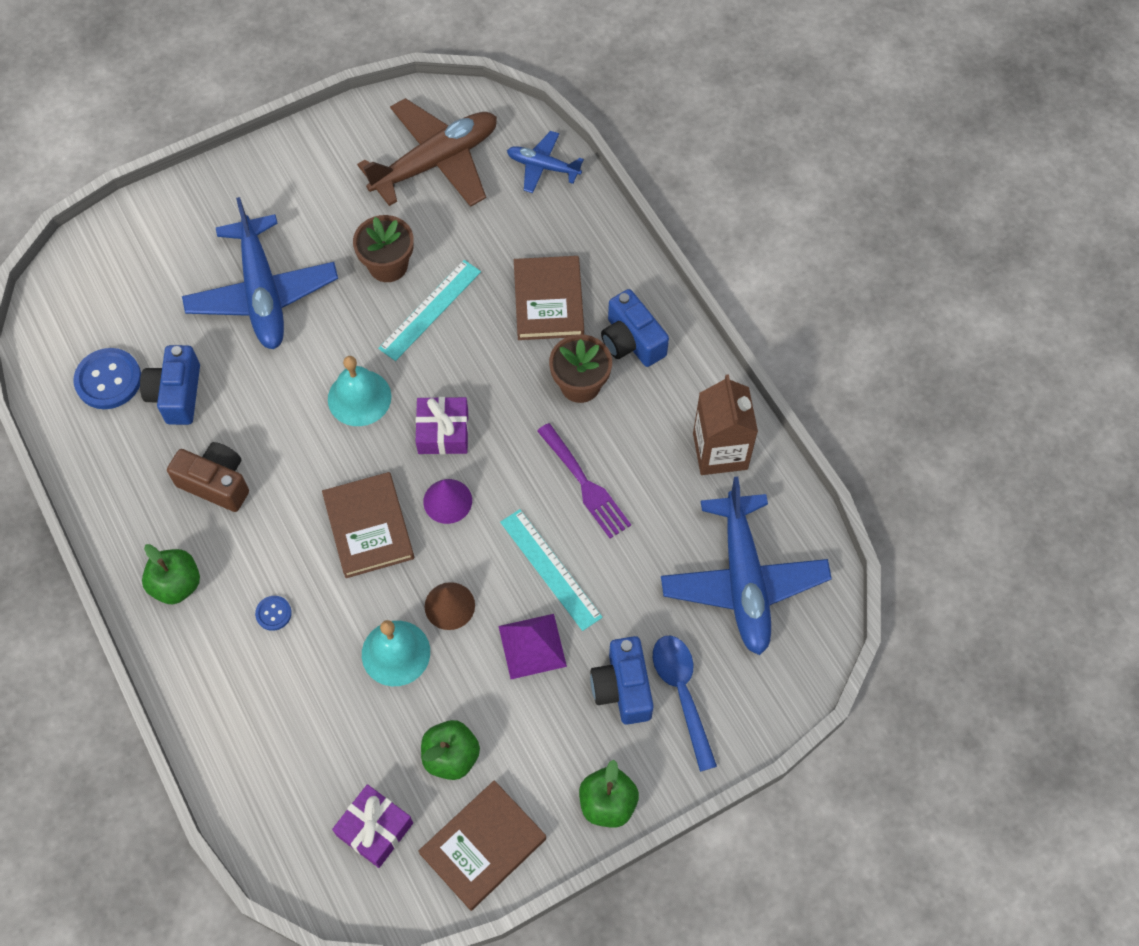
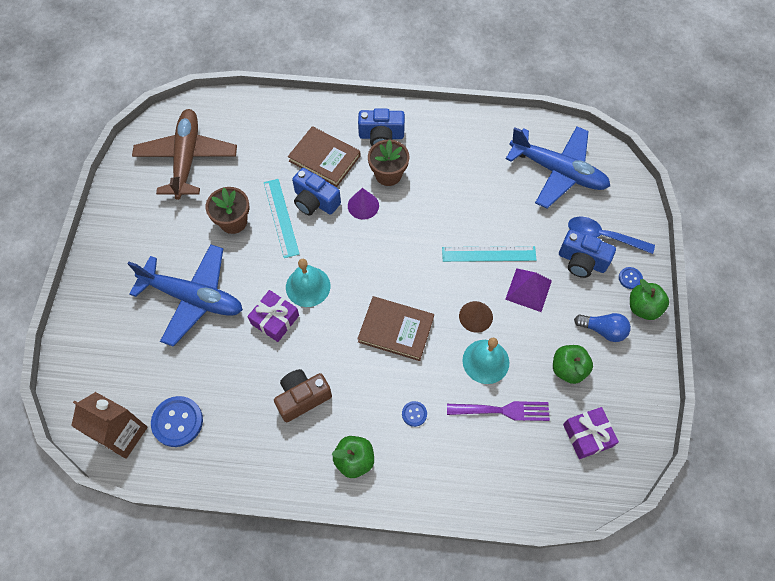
camera: 55 degrees left, 0 degrees up
(177, 394) = (222, 386): blue camera -> blue camera (315, 201)
(443, 432) = (364, 256): purple gift -> purple gift (275, 319)
(447, 501) = (410, 279): purple cone -> purple cone (363, 205)
(483, 846) = (631, 384): brown book -> none
(537, 769) = (603, 330): none -> blue light bulb
(543, 167) = (238, 111): blue plane -> none
(585, 485) = (450, 208): purple fork -> purple fork (503, 410)
(641, 763) = (630, 278): none -> blue button
(720, 451) = (477, 137): brown carton -> brown carton (122, 434)

